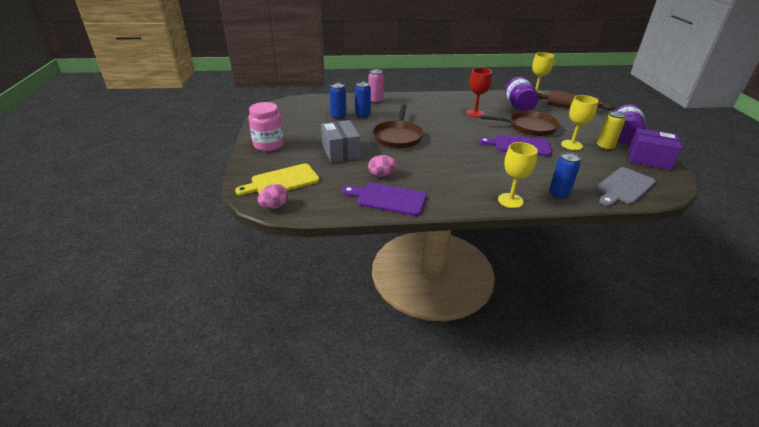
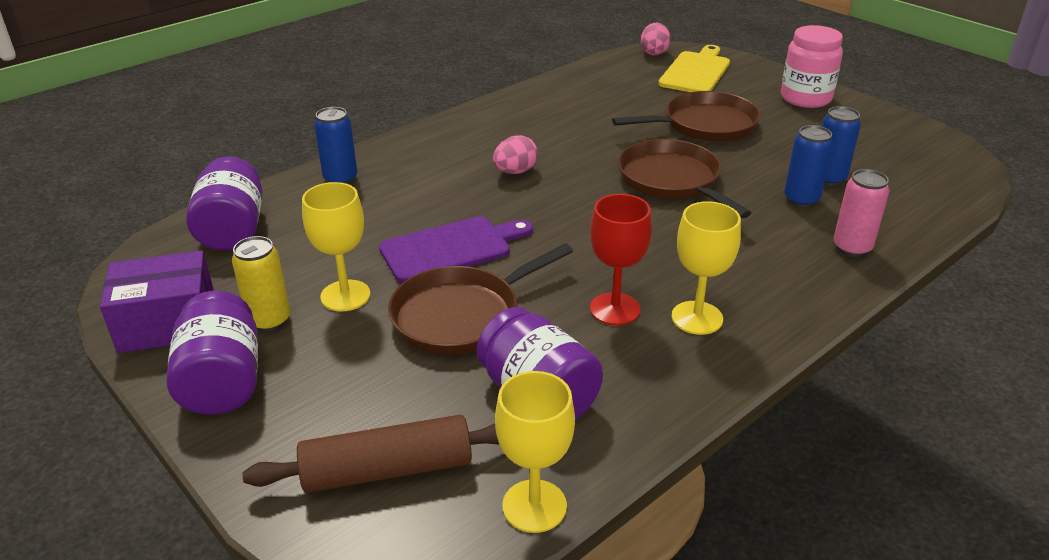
camera: 145 degrees right, 0 degrees up
(341, 151) = (704, 125): grey box -> brown pan
(382, 175) = (602, 117): pink egg -> pink egg (515, 172)
(388, 199) = (554, 96): purple cutting board -> none
(510, 200) = (405, 145): yellow goblet -> yellow goblet (697, 318)
(624, 187) = (233, 229): grey cutting board -> purple jar

